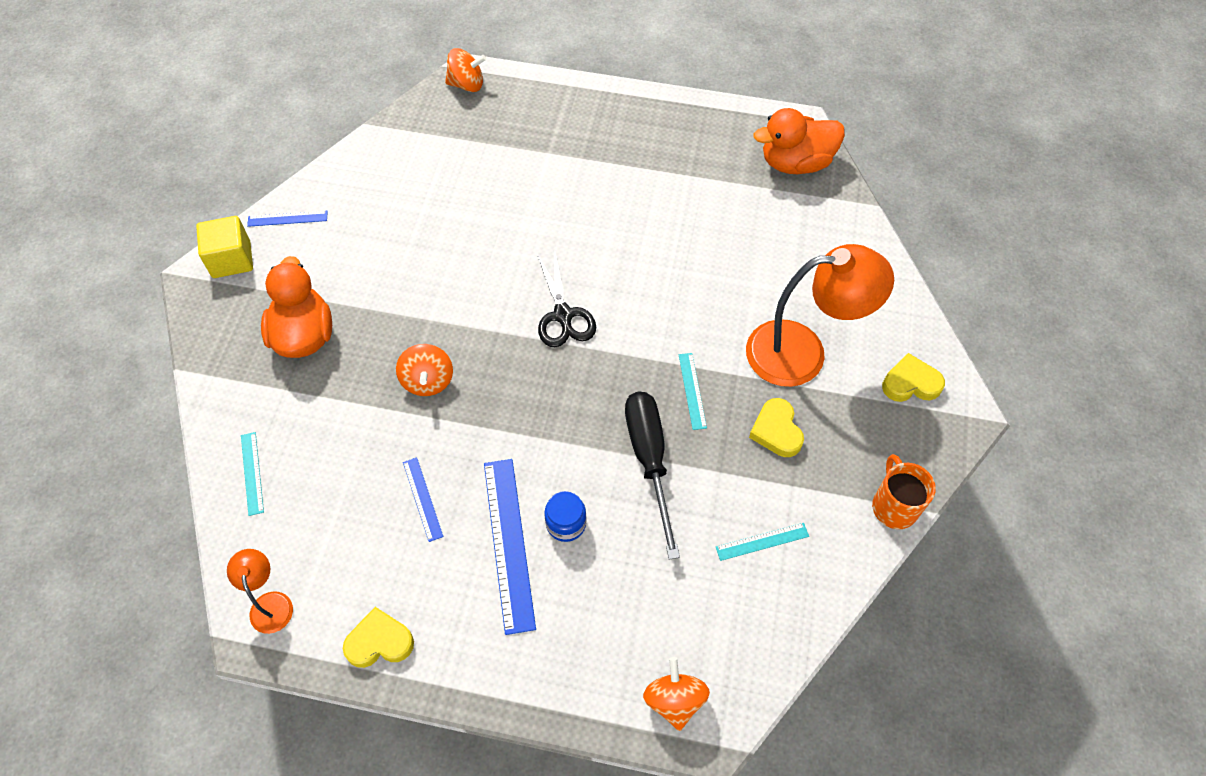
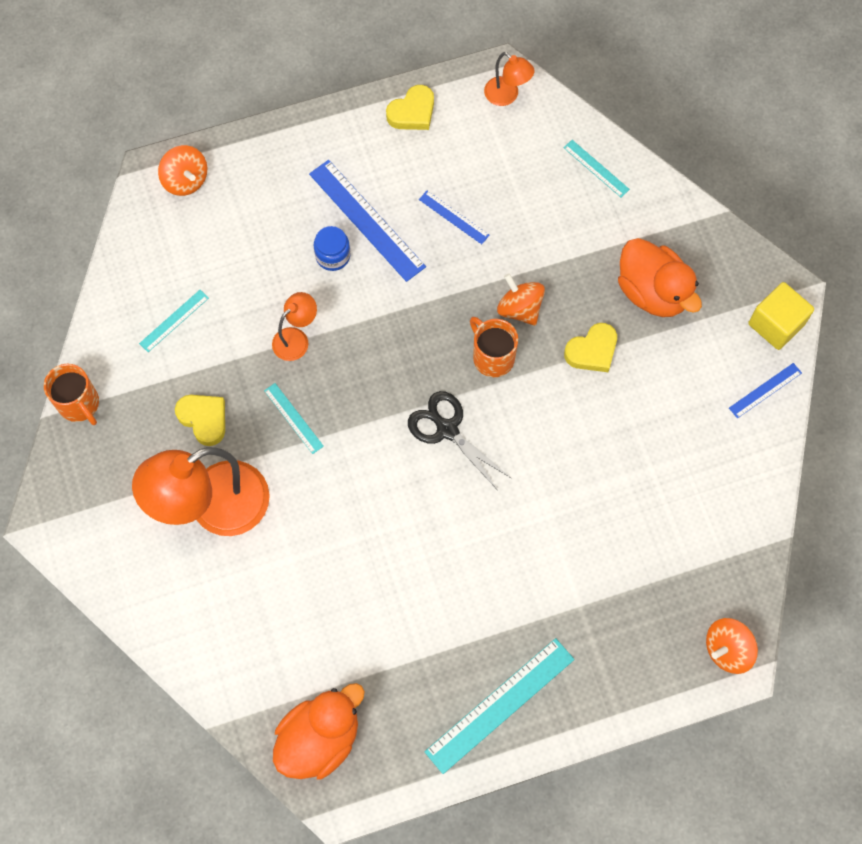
camera: 150 degrees right, 10 degrees up
(482, 353) = (492, 357): none -> orange mug
(649, 460) = (296, 339): black screwdriver -> orange lamp
(650, 124) = (499, 705): none -> turquoise ruler
(910, 383) = (104, 528): yellow heart -> yellow heart (592, 351)

